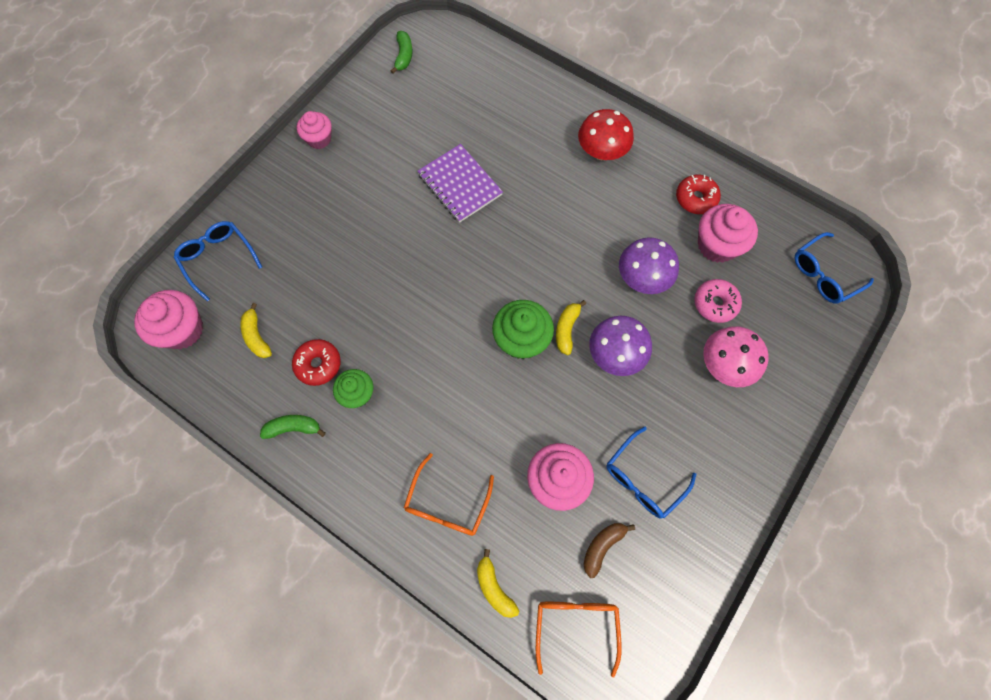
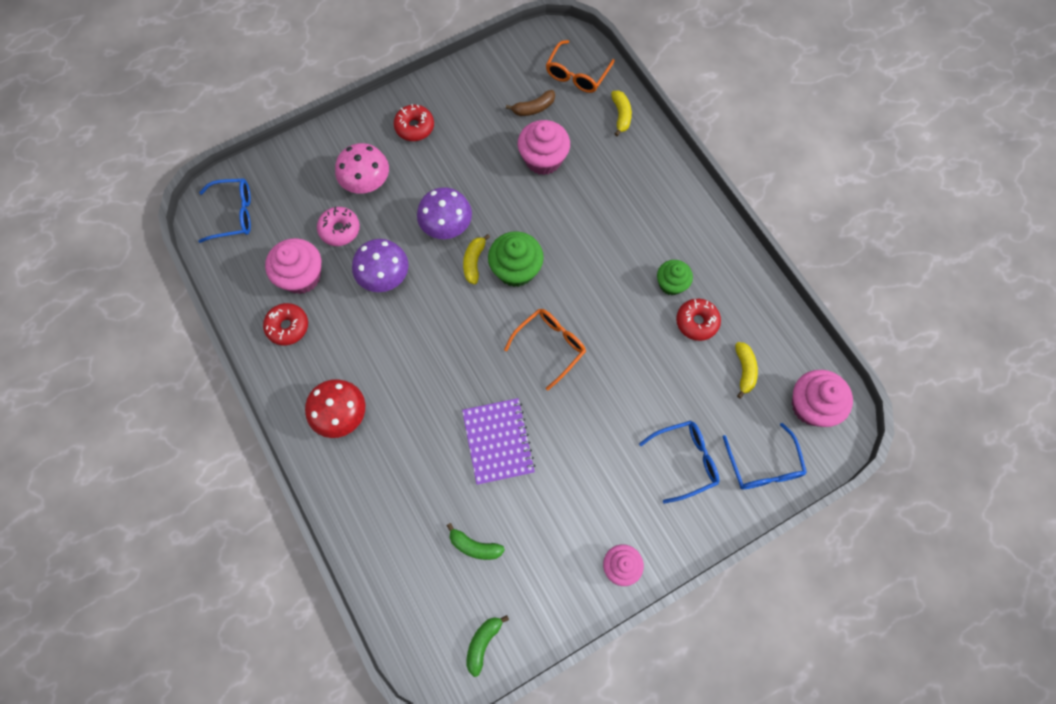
camera: 155 degrees left, 0 degrees up
(293, 428) = (733, 279): green banana -> green banana (474, 546)
(447, 504) = (632, 177): orange glasses -> orange glasses (550, 346)
(566, 329) = (474, 262): yellow banana -> yellow banana turned 150 degrees clockwise
(643, 479) = (480, 135): blue glasses -> blue glasses (685, 460)
(719, 454) = (414, 127): none -> red donut

